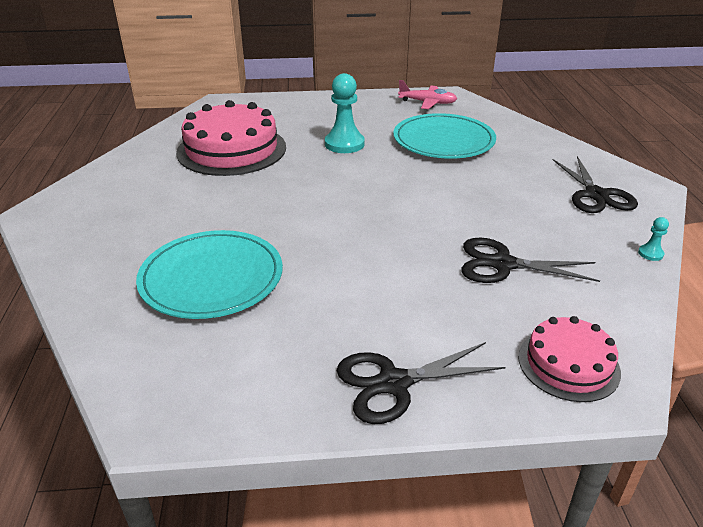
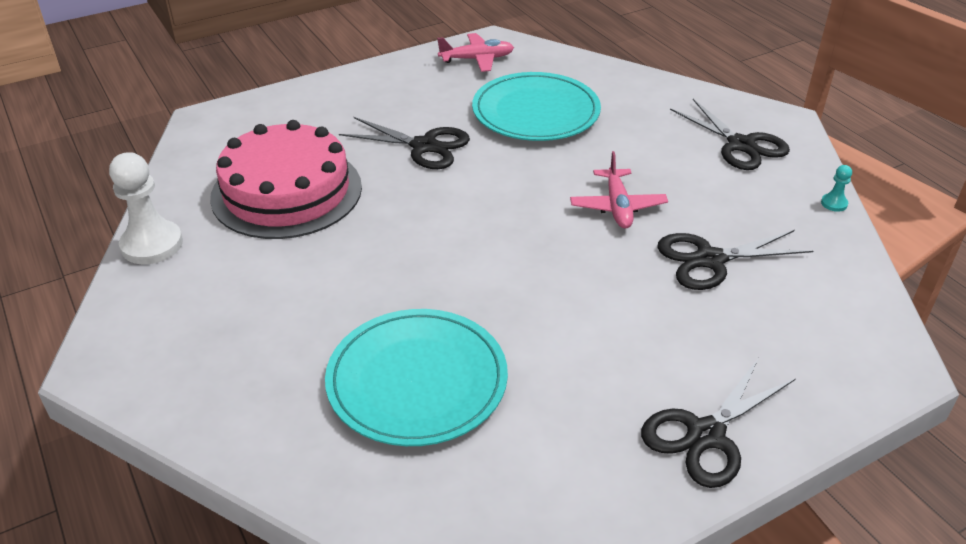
camera: 25 degrees left, 5 degrees up
(126, 159) = (152, 244): none -> white pawn
(344, 144) = (424, 146): turquoise pawn -> black scissors
(455, 211) = (617, 206): none -> pink plane
(568, 364) = (842, 354): pink cake -> none

